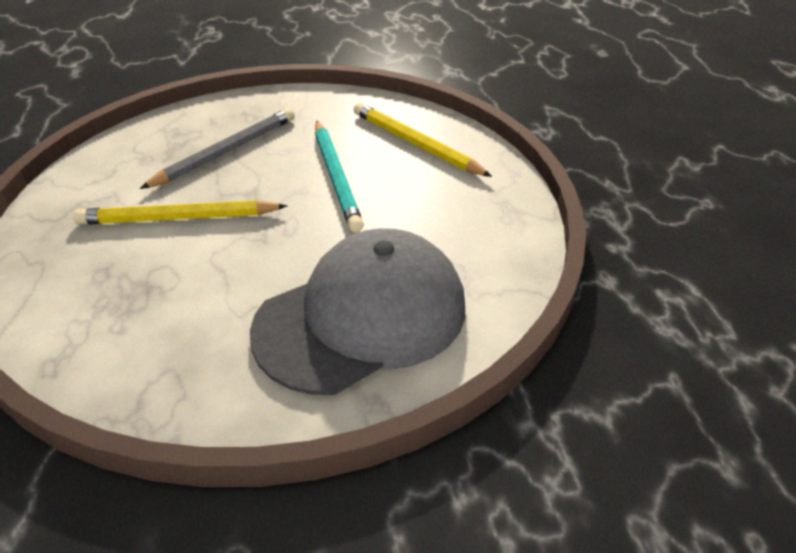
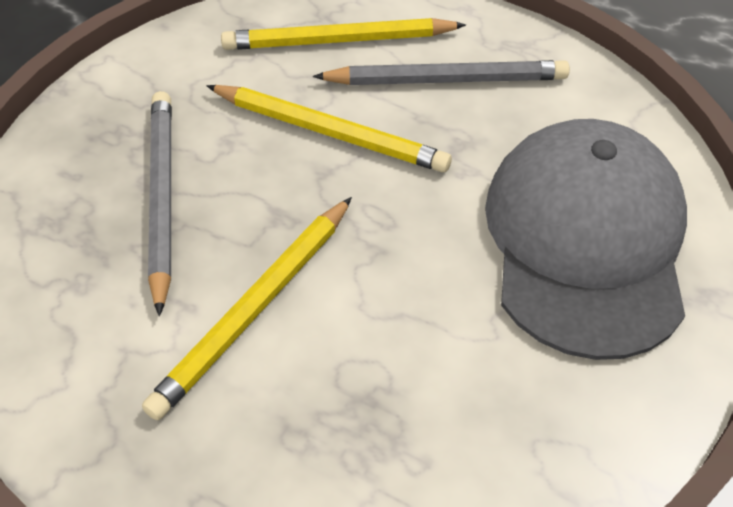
camera: 50 degrees left, 10 degrees up
(336, 177) = (330, 132): turquoise pencil -> yellow pencil
(436, 196) = (446, 80): none -> grey pencil

